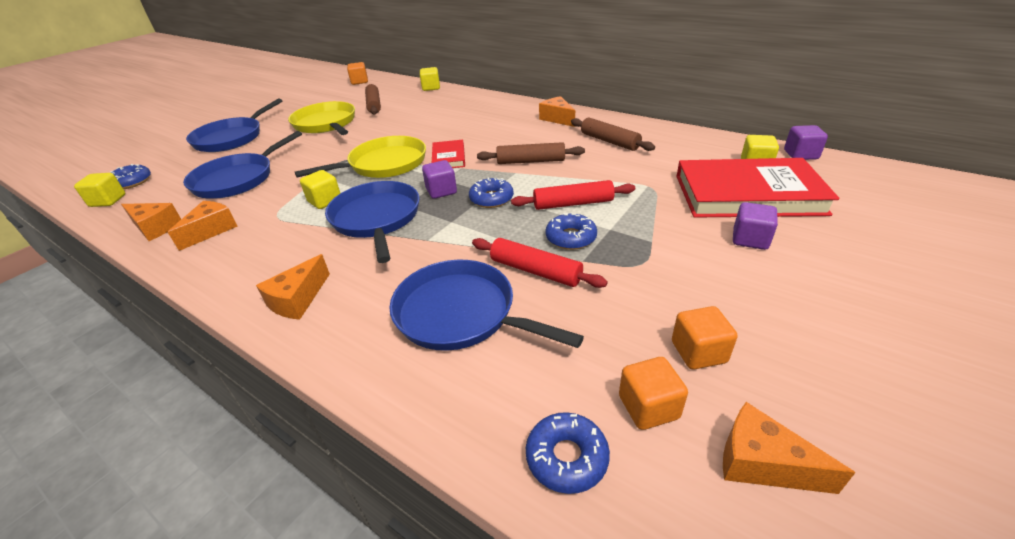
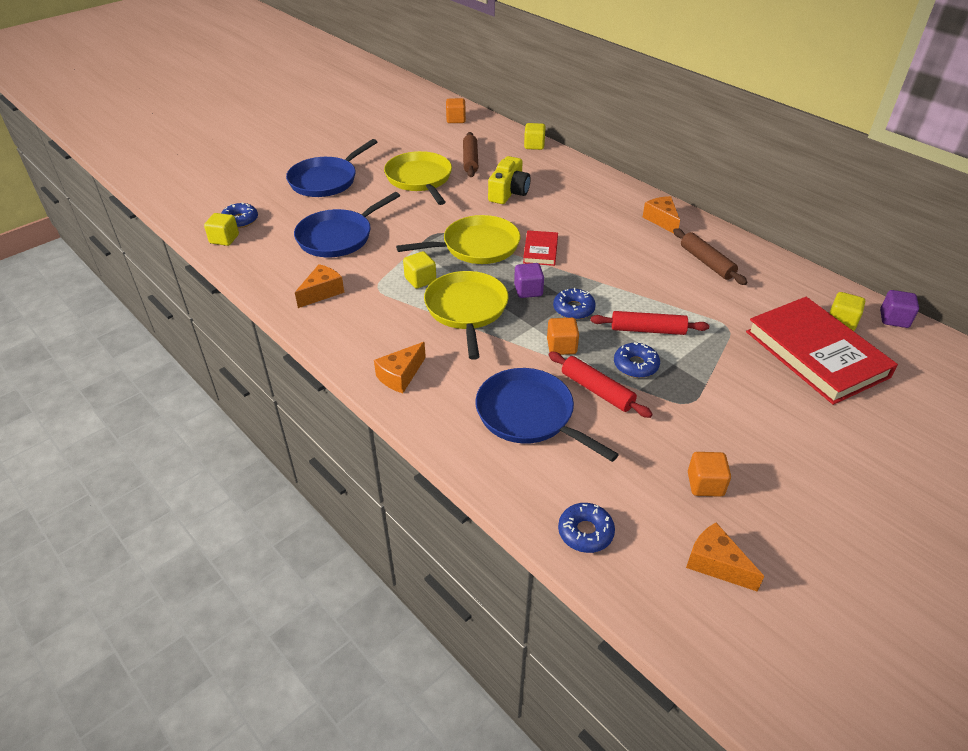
camera: 10 degrees right, 5 degrees up
(155, 228) = (273, 279): orange cheese -> none
(376, 219) = (466, 309): blue pan -> yellow pan
(412, 120) = (509, 192): none -> yellow camera
(530, 161) = (620, 272): brown rolling pin -> none
(648, 407) = (652, 513): orange cube -> orange cube (561, 346)
(748, 194) = (816, 354): red book -> red book turned 45 degrees clockwise
(750, 239) = (794, 400): purple cube -> none

